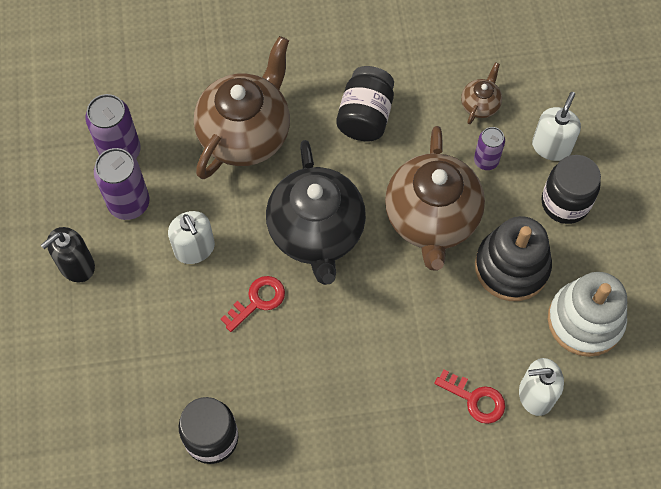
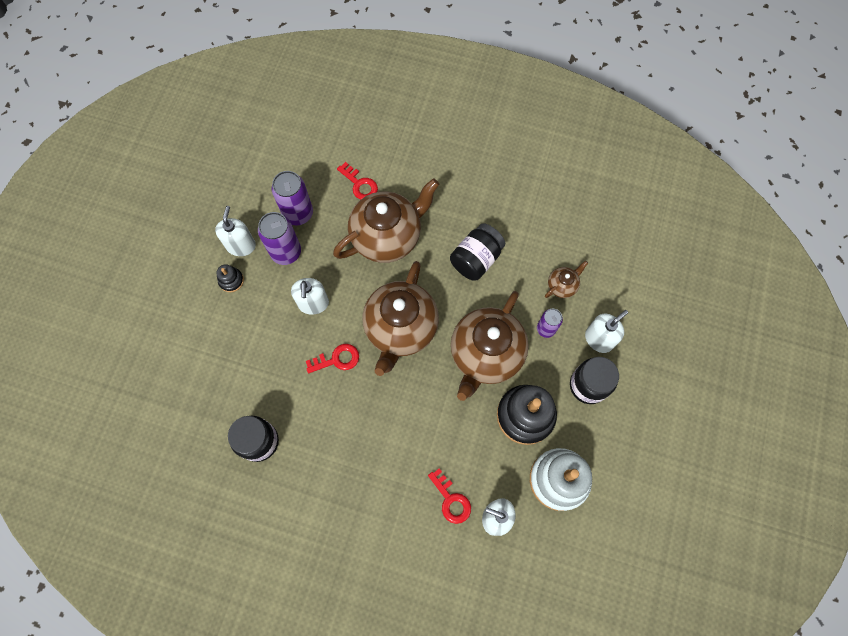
camera: 25 degrees right, 5 degrees up
(67, 219) = (241, 245): none -> white soap dispenser
(76, 265) = (231, 280): black soap dispenser -> black stacking toy
(180, 86) = (360, 184): none -> red key
(316, 233) = (400, 329): black teapot -> brown teapot

